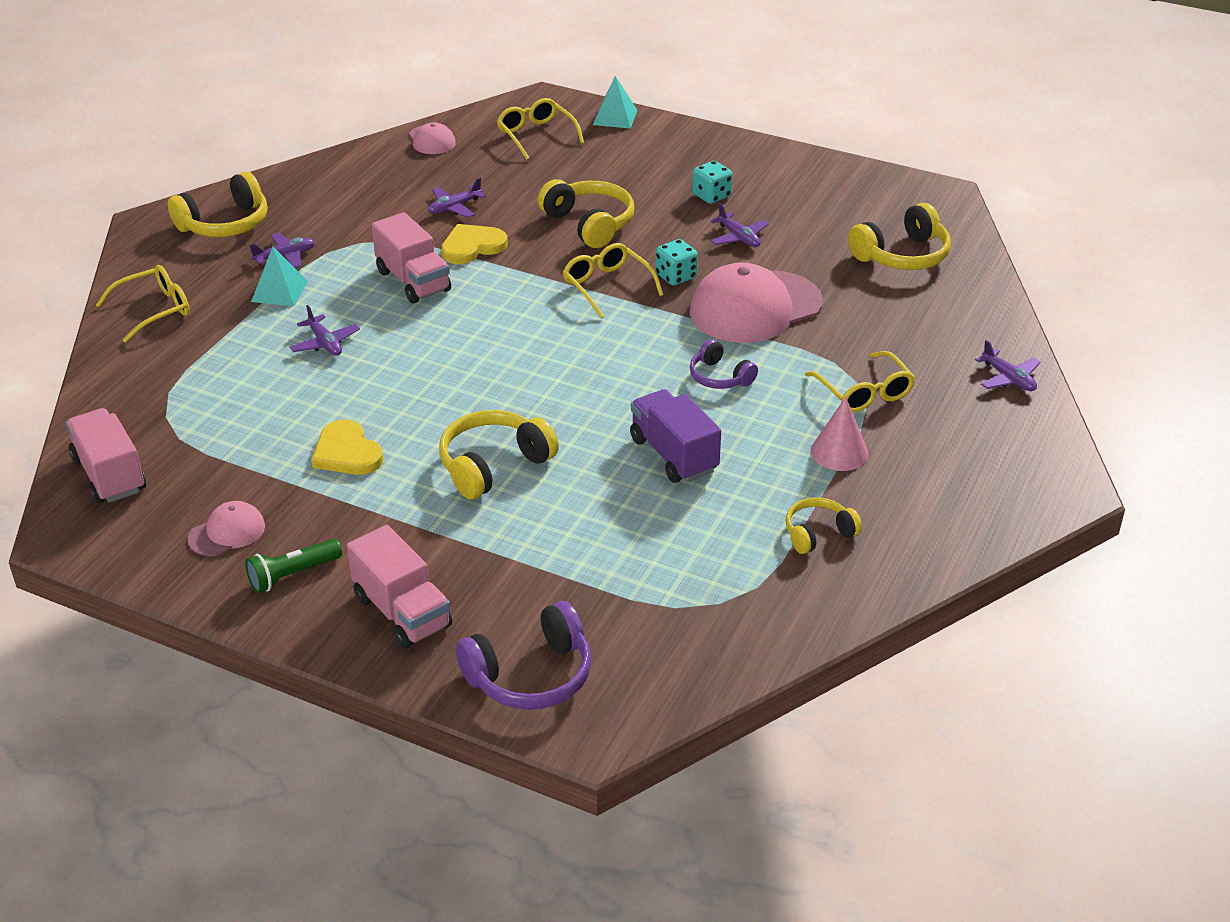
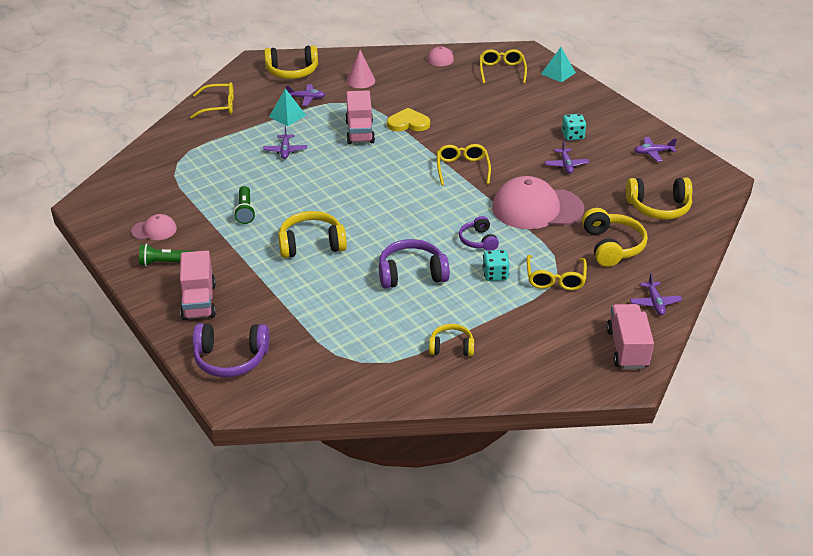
camera: 30 degrees right, 0 degrees up
(109, 475) = (127, 182): pink truck -> pink truck (627, 349)
(347, 453) = (245, 211): yellow heart -> green flashlight
(454, 207) = (418, 98): purple plane -> purple plane (653, 153)
(589, 224) = (485, 130): yellow headphones -> yellow headphones (612, 246)
(673, 455) = (411, 274): purple truck -> purple headphones
(676, 276) = (507, 176): turquoise dice -> turquoise dice (495, 275)
(839, 452) = (507, 307): pink cone -> pink cone (360, 81)

